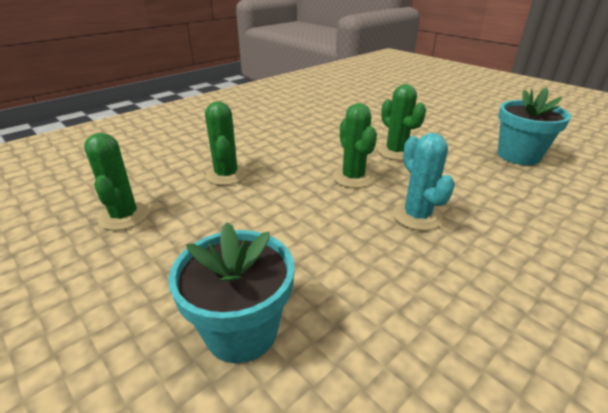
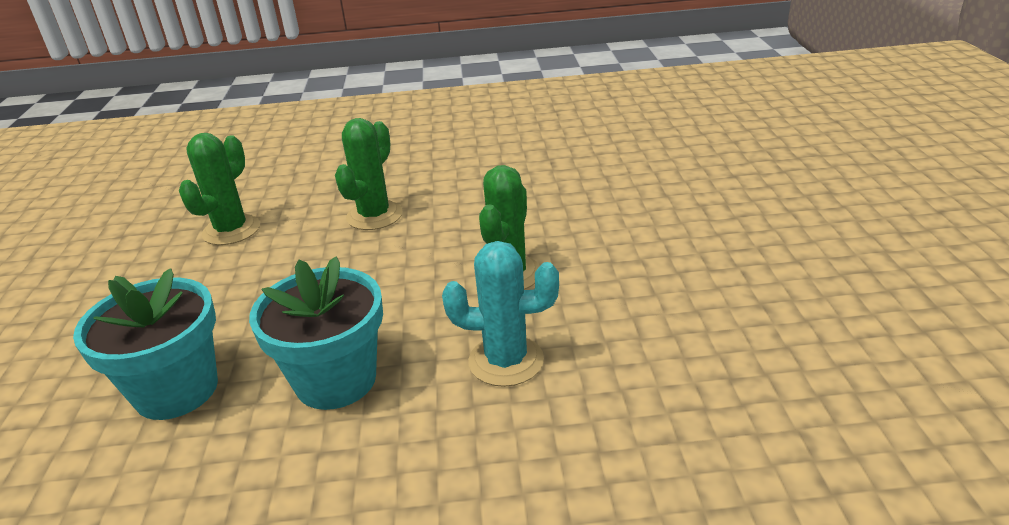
camera: 40 degrees right, 0 degrees up
(396, 152) = (629, 257): green cactus -> none
(417, 216) = (506, 361): turquoise cactus -> turquoise cactus turned 75 degrees clockwise
(518, 156) = (838, 339): turquoise flower pot -> turquoise flower pot (336, 380)

